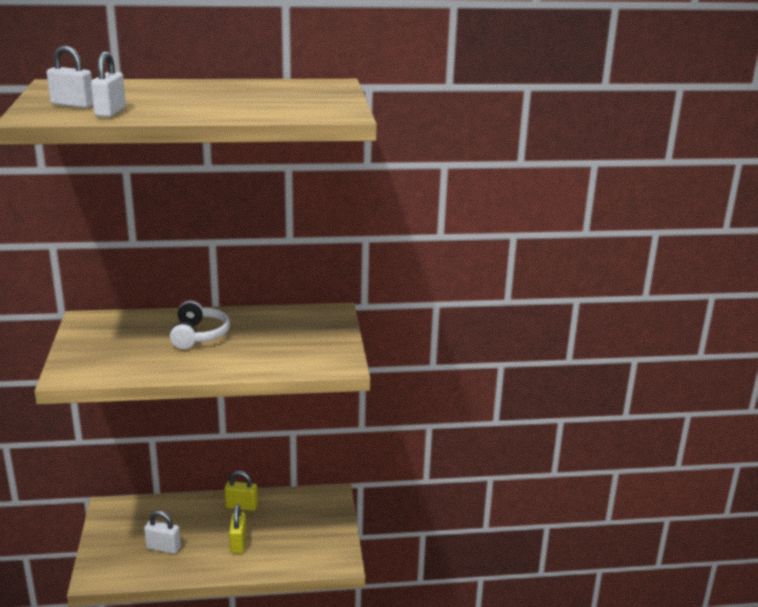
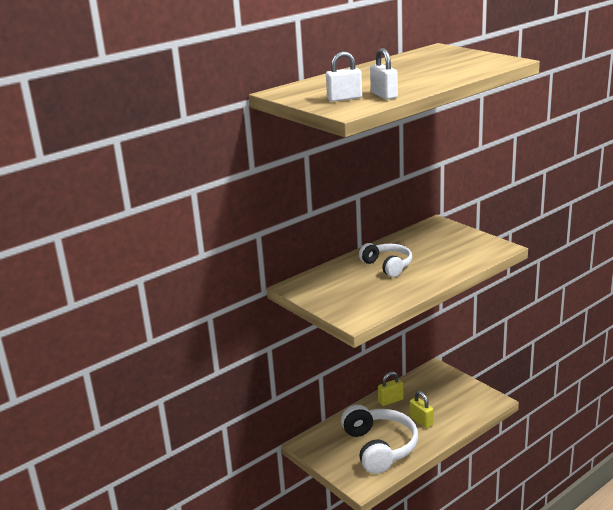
camera: 30 degrees left, 0 degrees up
(163, 548) = (379, 447): white padlock -> white headphones

